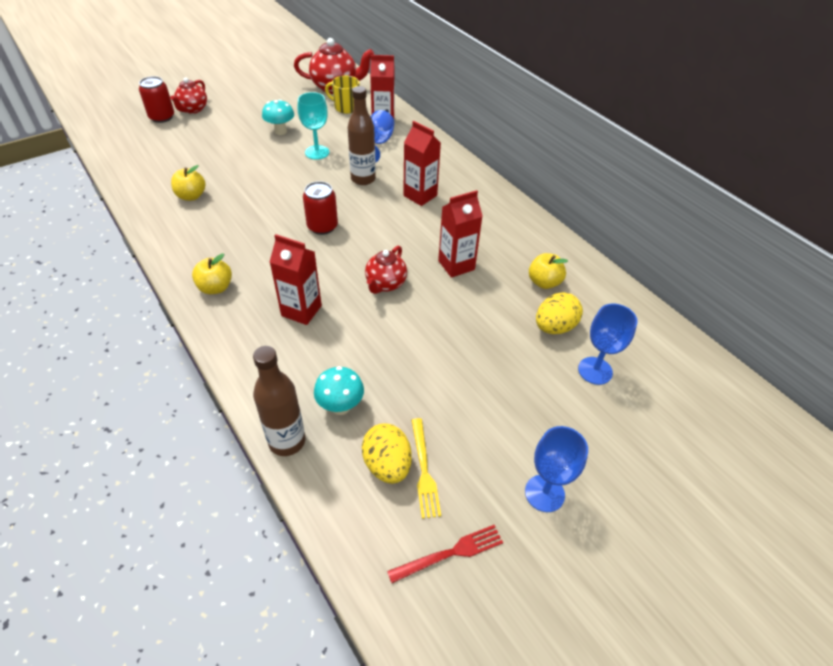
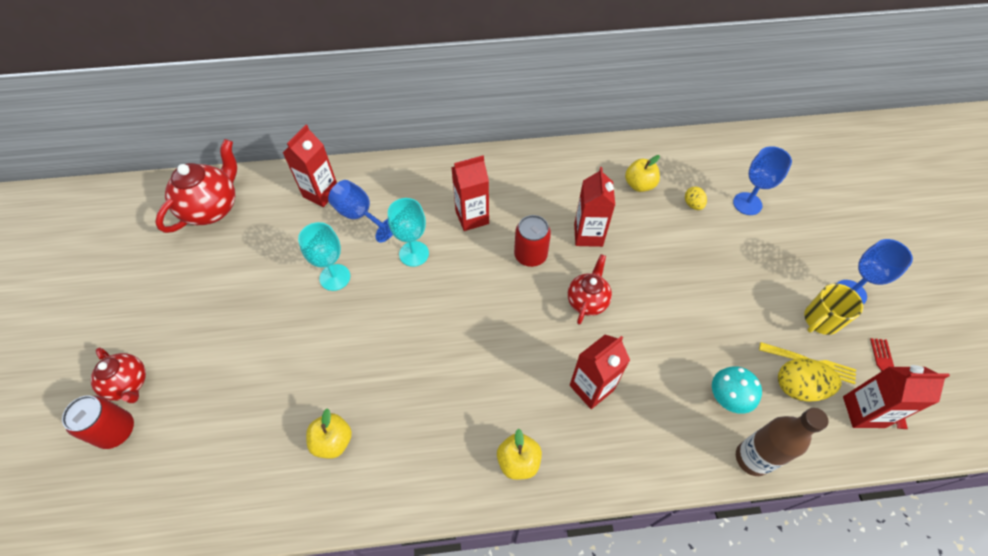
camera: 60 degrees left, 10 degrees up
(280, 131) = (264, 299): turquoise mushroom -> none
(322, 226) = (472, 321): red can -> red can (530, 255)
(346, 107) = (264, 215): yellow mug -> yellow mug (820, 320)
(363, 179) = (414, 254): brown bottle -> turquoise goblet
(385, 284) = (587, 301): red teapot -> red teapot turned 120 degrees counterclockwise
(390, 533) = (863, 412): none -> red carton
(554, 327) = (693, 204): yellow egg -> yellow egg, size x0.57

